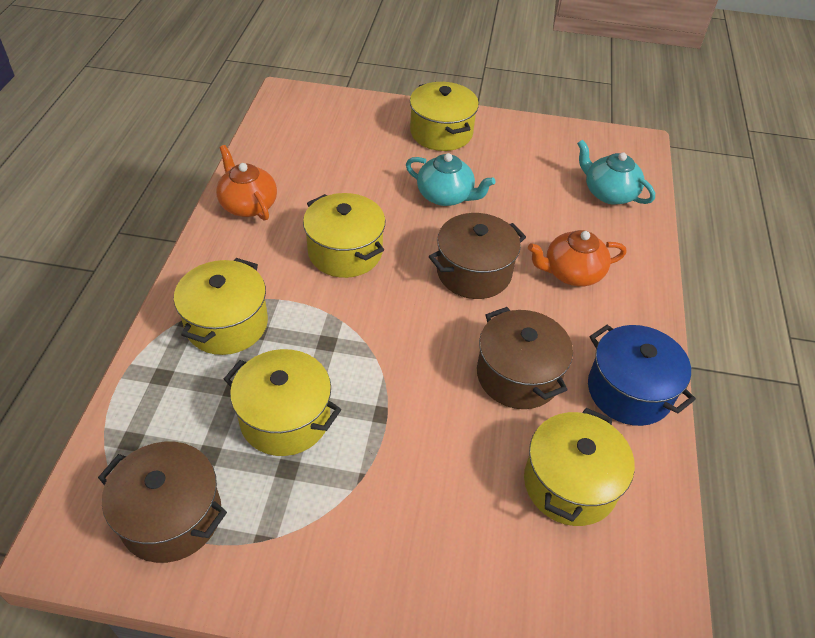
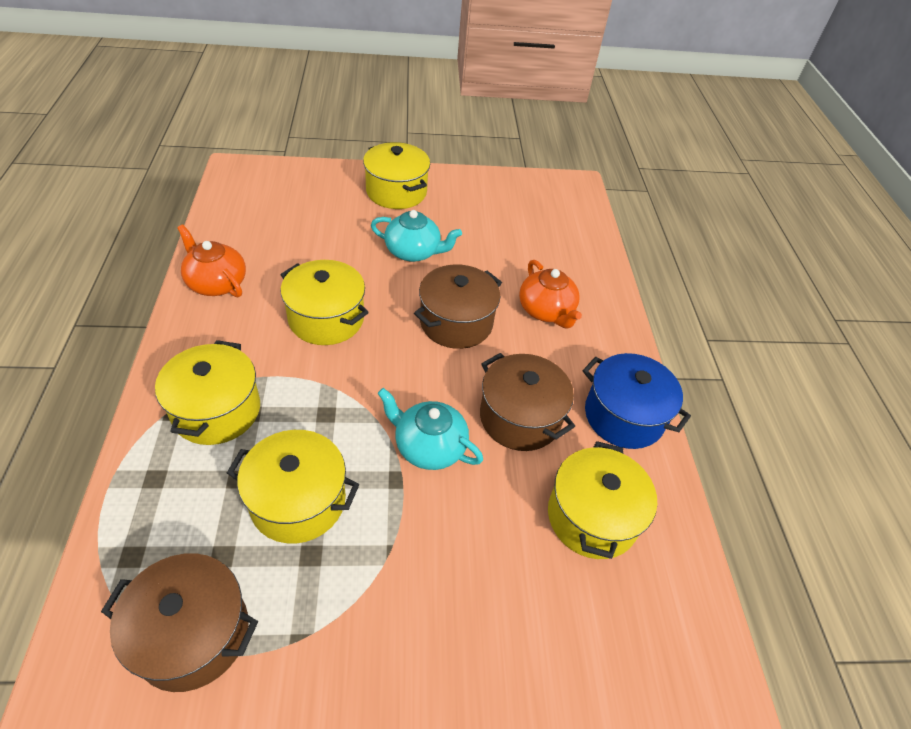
camera: 15 degrees left, 0 degrees up
(571, 273) = (546, 311): orange teapot -> orange teapot turned 90 degrees counterclockwise
(608, 193) = (561, 232): turquoise teapot -> turquoise teapot (429, 446)

